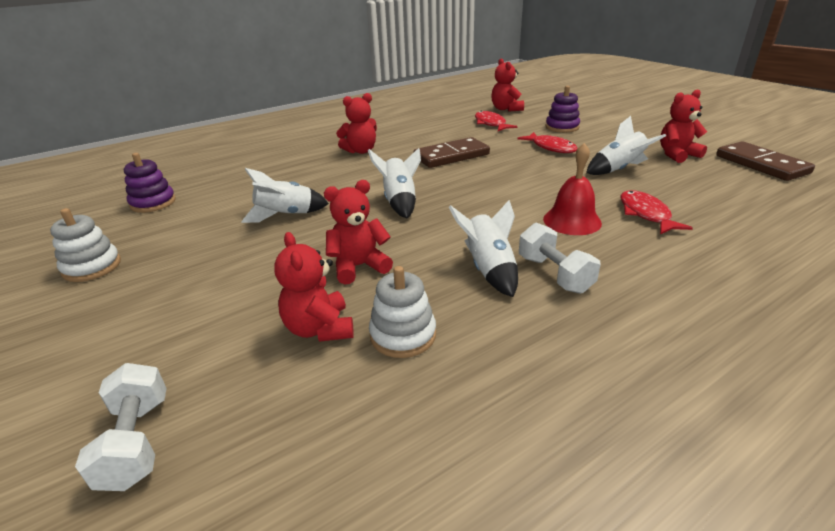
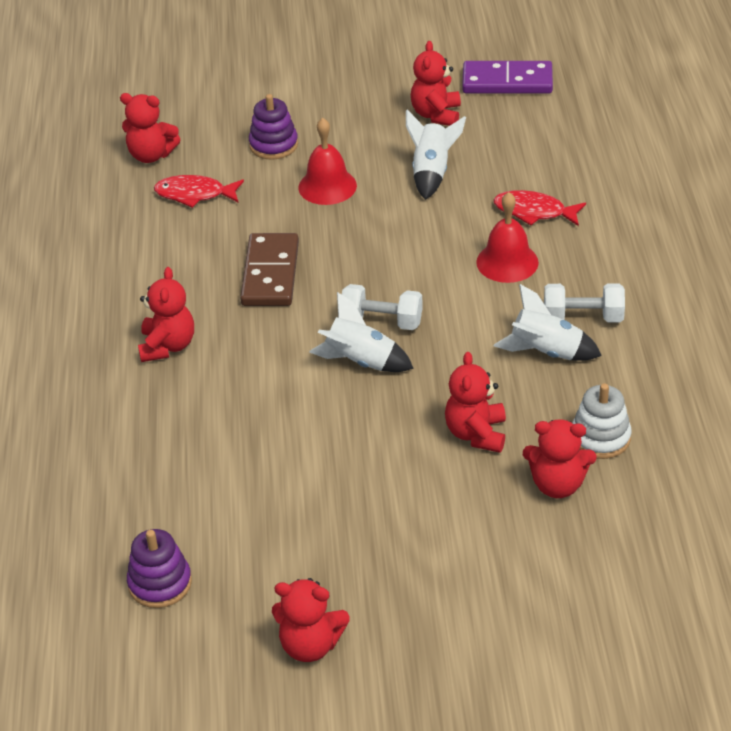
camera: 60 degrees left, 10 degrees up
(92, 267) = (310, 645): white stacking toy -> red teddy bear
(137, 442) = (626, 611): white dumbbell -> white dumbbell (382, 322)
(286, 215) = (314, 462): white rocket -> none
(551, 147) = (327, 186): red fish -> red bell
(761, 164) = (507, 81): brown domino -> purple domino

